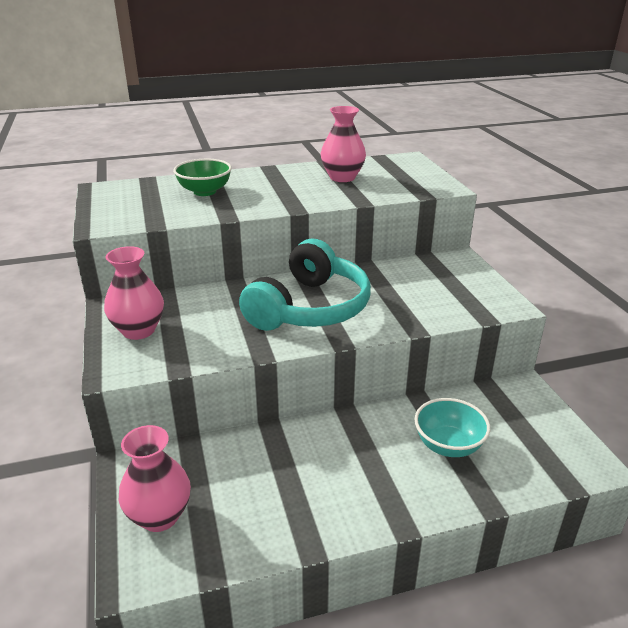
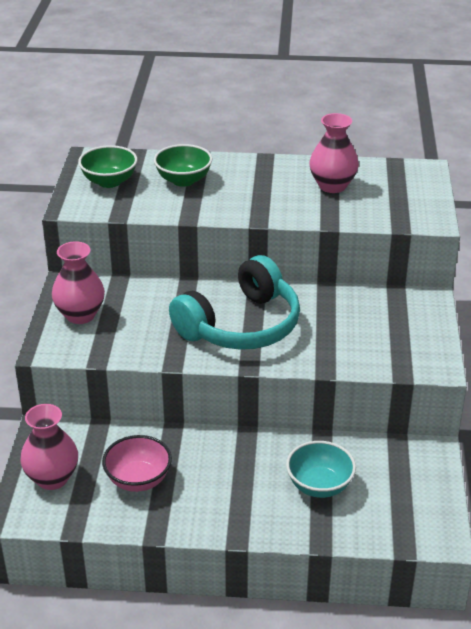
camera: 20 degrees right, 5 degrees up
(131, 202) = (109, 181): none -> green bowl
(260, 490) = (138, 480): none -> pink bowl

